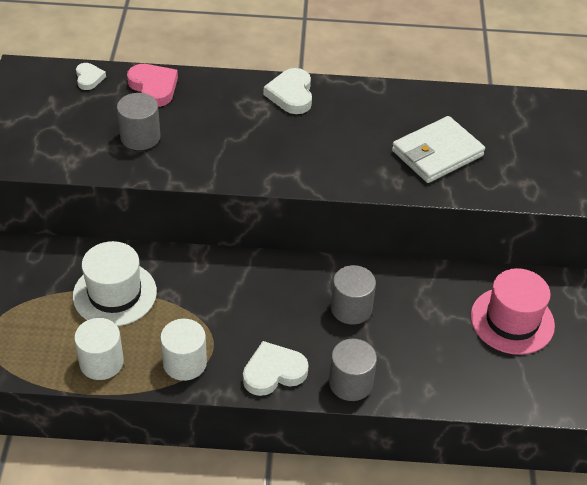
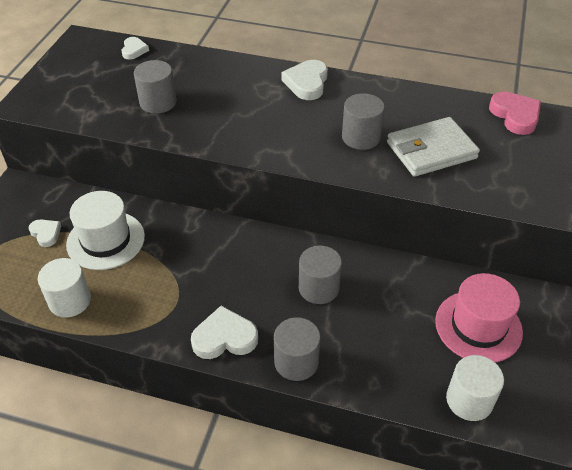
camera: 15 degrees right, 0 degrees up
(46, 296) = (46, 234): none -> white heart
(153, 87) = (186, 63): pink heart -> pink heart (515, 116)
(184, 363) = (144, 314): white cylinder -> white cylinder (469, 400)
(364, 148) = (361, 137): none -> grey cylinder

